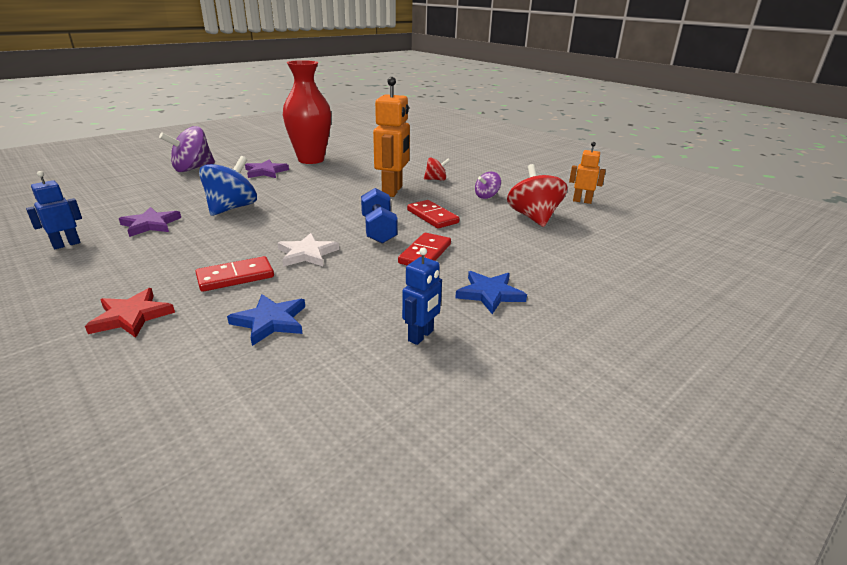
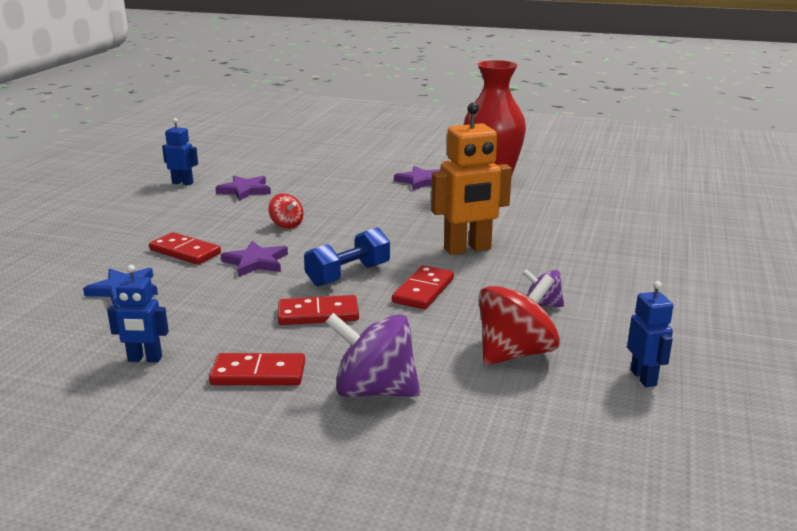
camera: 60 degrees right, 5 degrees down
(131, 316) = (97, 243): red star -> none
(193, 169) = (380, 156): purple spinning top -> purple spinning top (374, 390)
(232, 208) = (314, 202): blue spinning top -> none
(307, 254) = (256, 262): white star -> purple star
(436, 179) = (547, 260): red spinning top -> red spinning top (286, 225)
(490, 294) = (258, 373): blue star -> red domino
(582, 201) = (643, 378): orange robot -> blue robot

